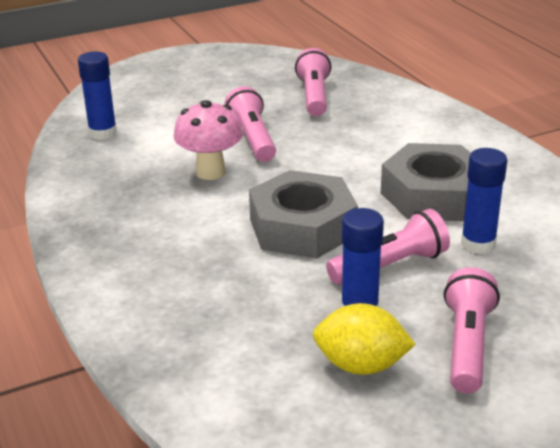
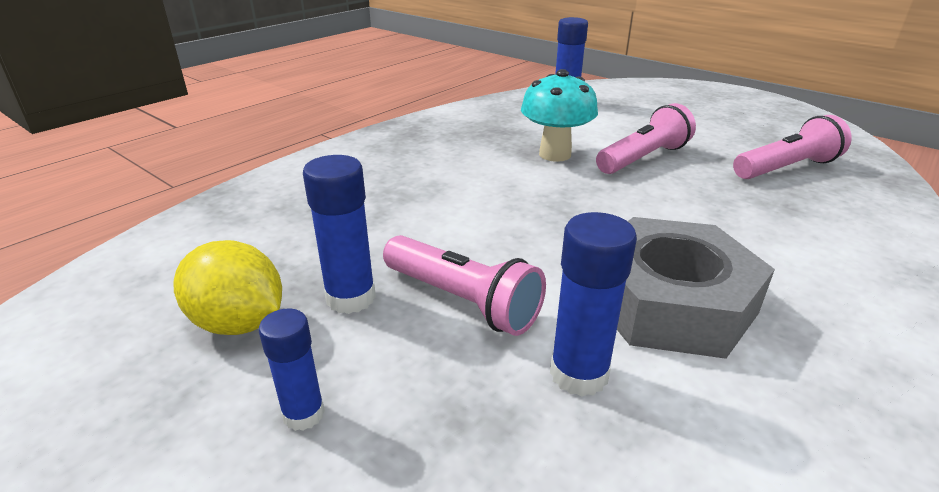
camera: 65 degrees right, 0 degrees up
(210, 172) = (555, 154): pink mushroom -> turquoise mushroom
(302, 227) = (499, 223): grey nut -> none
(361, 365) = (239, 323): yellow lemon -> yellow lemon turned 45 degrees counterclockwise
(467, 345) = (303, 414): pink flashlight -> blue glue stick

